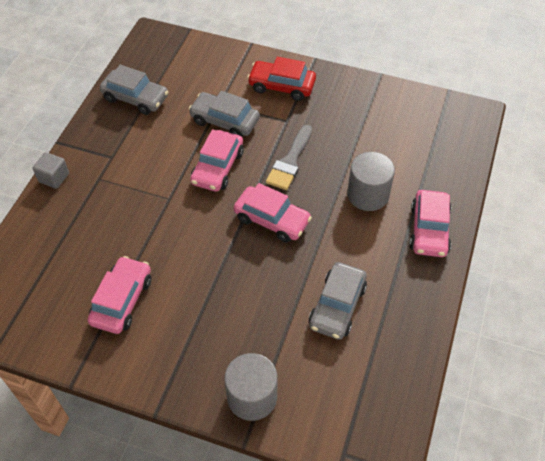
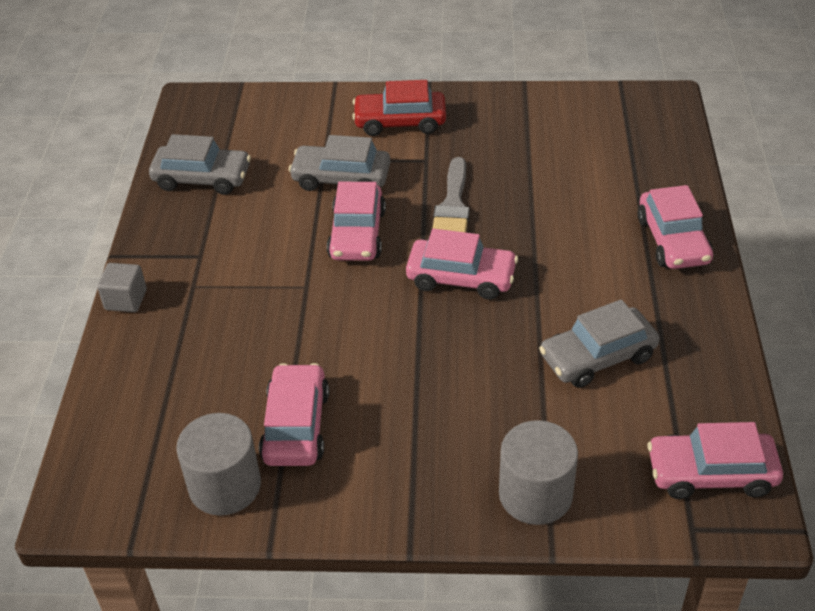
camera: 15 degrees left, 10 degrees down
(337, 306) = (597, 357): grey car -> grey car turned 60 degrees clockwise
(368, 194) = (574, 219): grey cylinder -> grey cylinder (225, 486)
(374, 417) = (711, 473): none -> pink car

